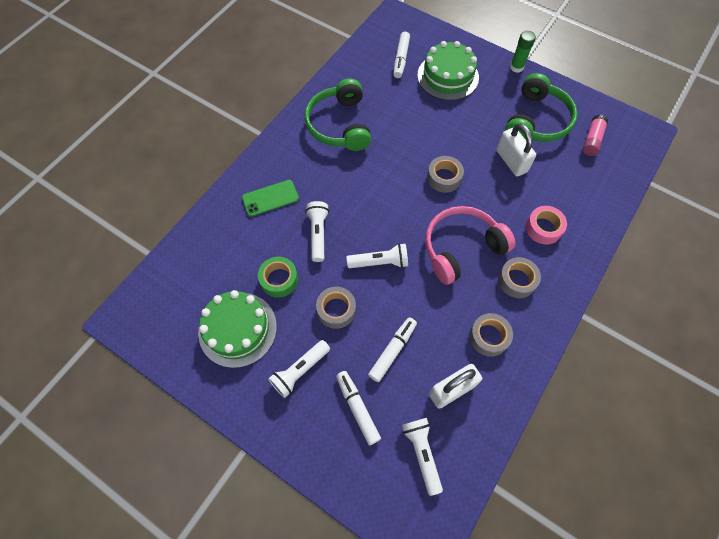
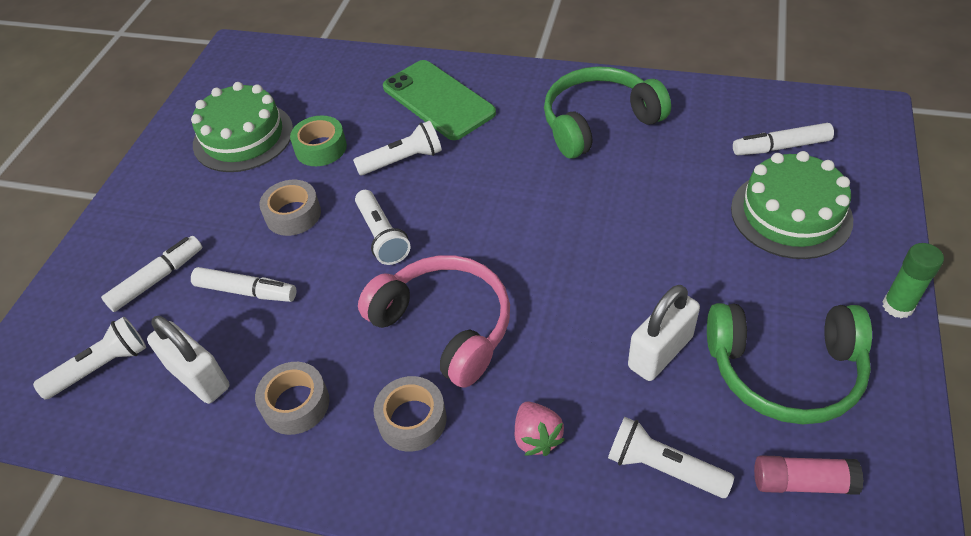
camera: 75 degrees right, 15 degrees down
(270, 198) = (438, 100): green phone -> green phone, size x1.57
(300, 371) = (199, 208): white flashlight -> white flashlight (663, 467)
(444, 178) = (570, 267): grey tape -> none
(543, 228) = (537, 437): pink tape -> pink strawberry

